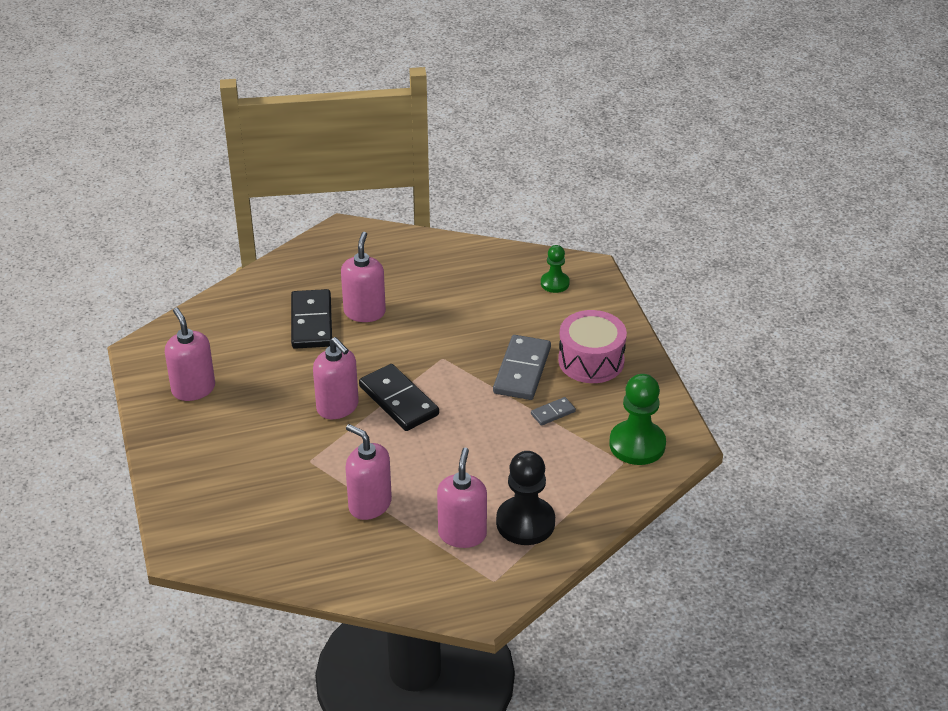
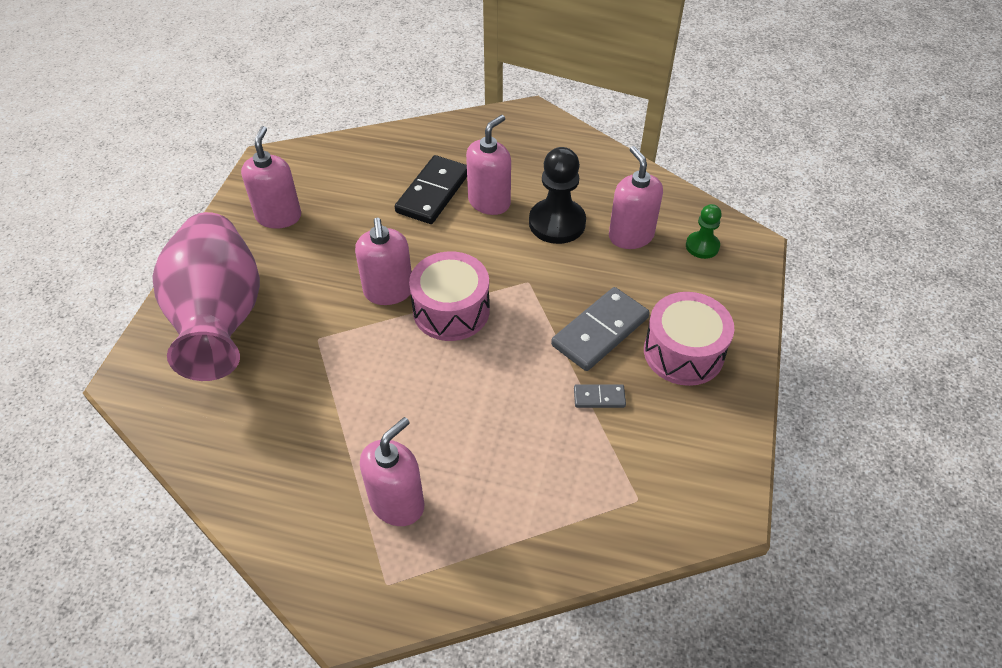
camera: 30 degrees right, 10 degrees up
(216, 480) = (220, 319): none -> pink vase
(369, 504) = (333, 417): pink soap dispenser -> pink soap dispenser (631, 236)
(399, 400) = (451, 310): black domino -> pink drum
(525, 523) = (474, 524): black pawn -> black pawn (557, 223)
(637, 444) = (669, 484): green pawn -> none

